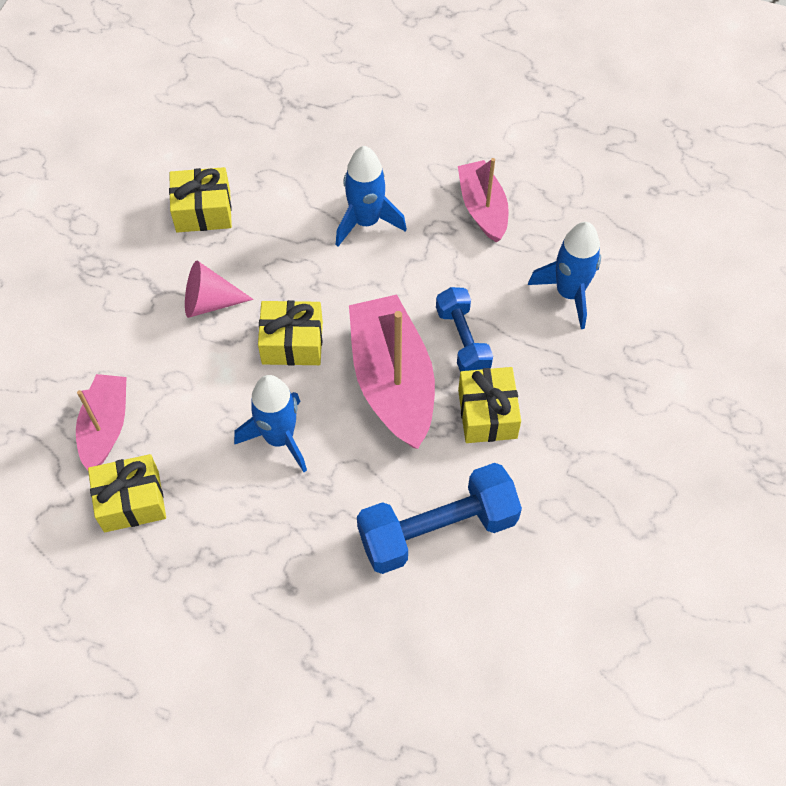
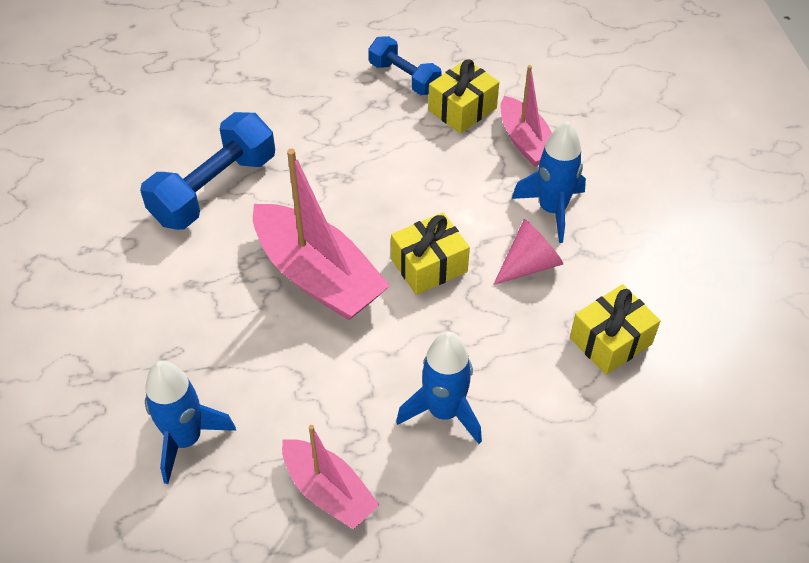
camera: 150 degrees right, 10 degrees down
(279, 438) = (384, 193): blue rocket -> blue rocket (552, 210)
(463, 340) = (273, 341): blue dumbbell -> blue dumbbell (404, 78)
(487, 414) = (215, 288): yellow gift -> none

